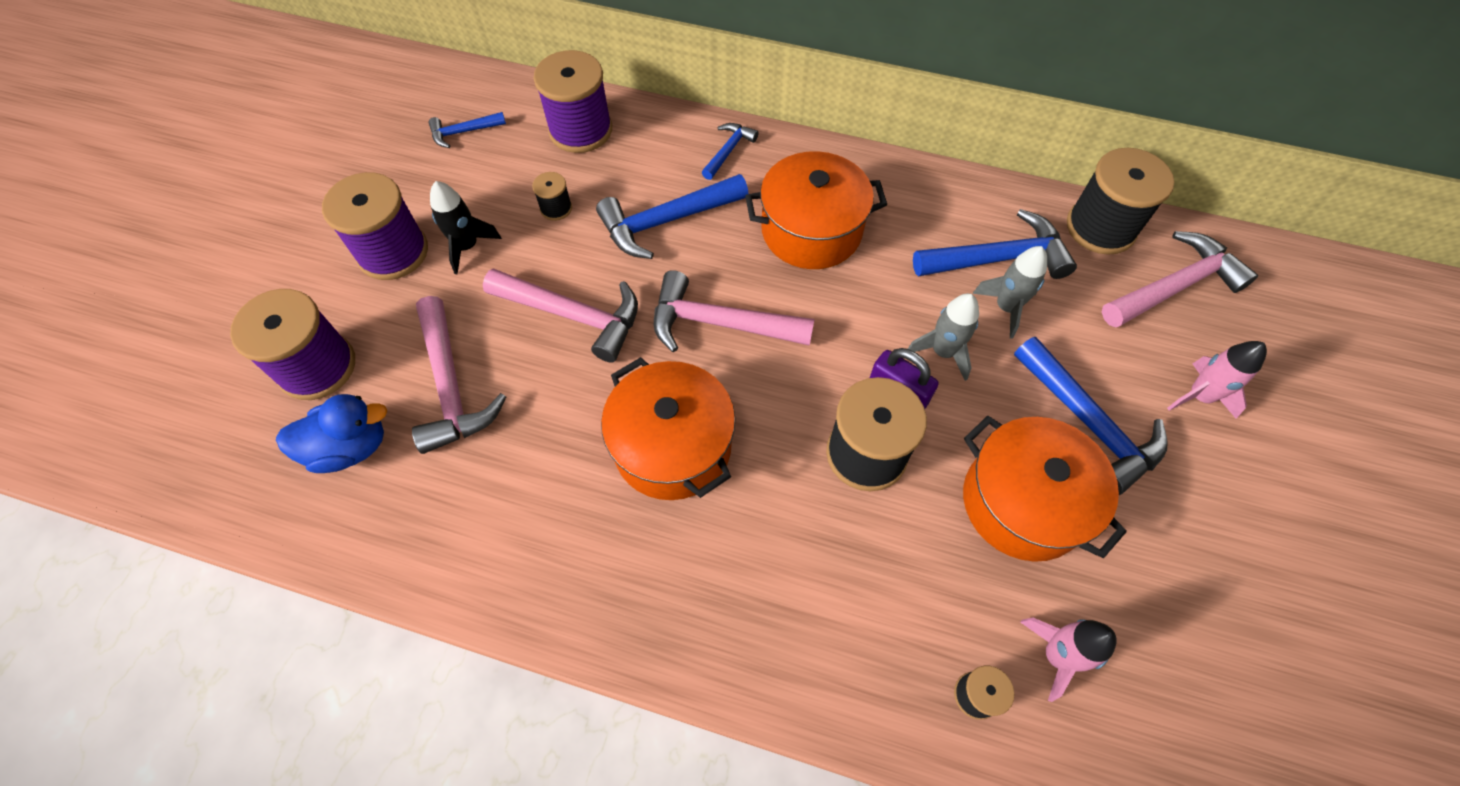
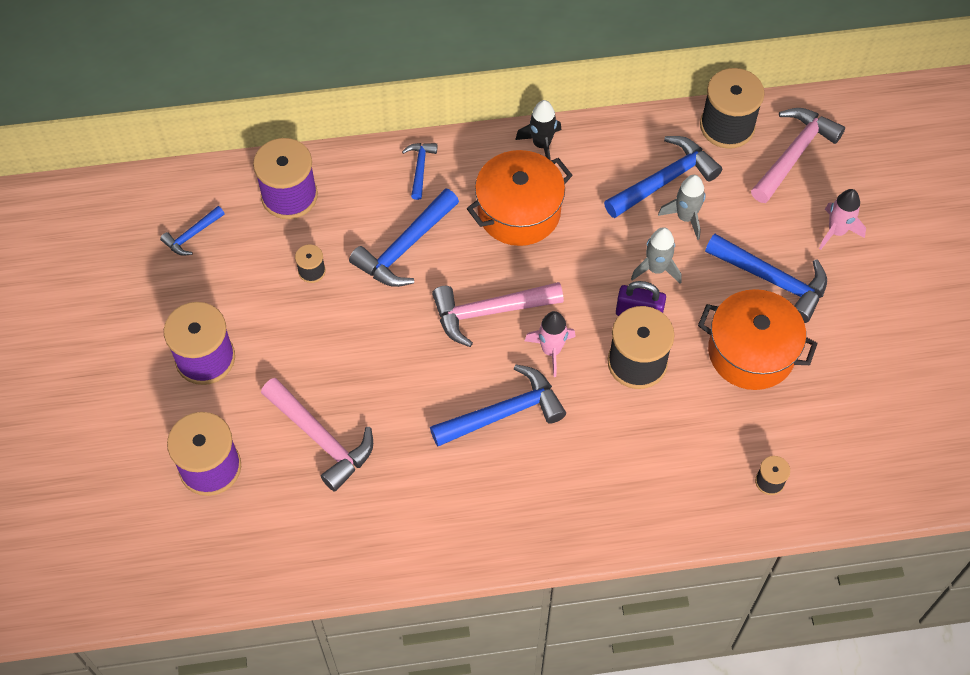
camera: 25 degrees left, 0 degrees up
(350, 447) = (277, 511): blue duck -> none
(467, 247) = (262, 330): black rocket -> black rocket (541, 144)
(574, 316) = (379, 350): pink hammer -> none
(672, 446) = (504, 413): orange pot -> blue hammer
(1056, 656) = (807, 438): pink rocket -> pink rocket (551, 351)

